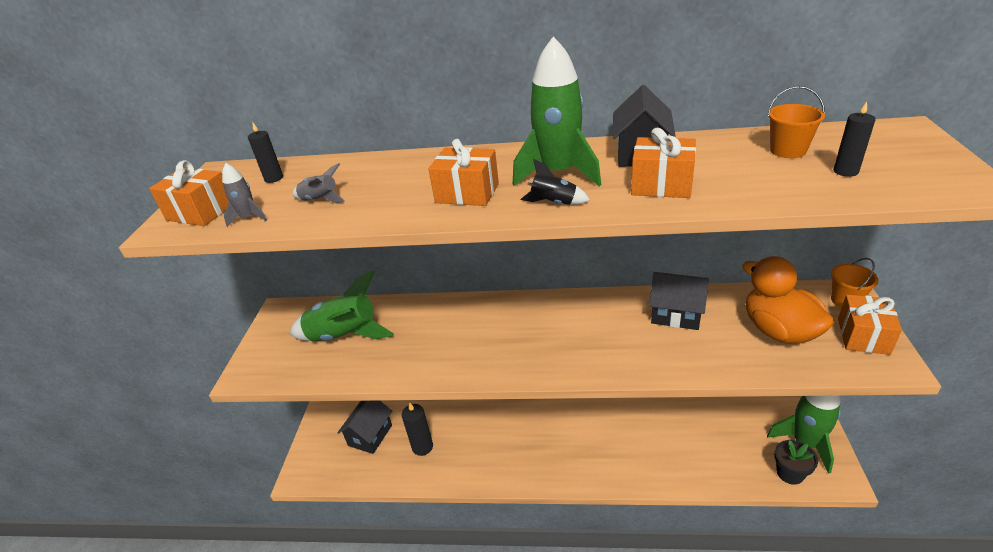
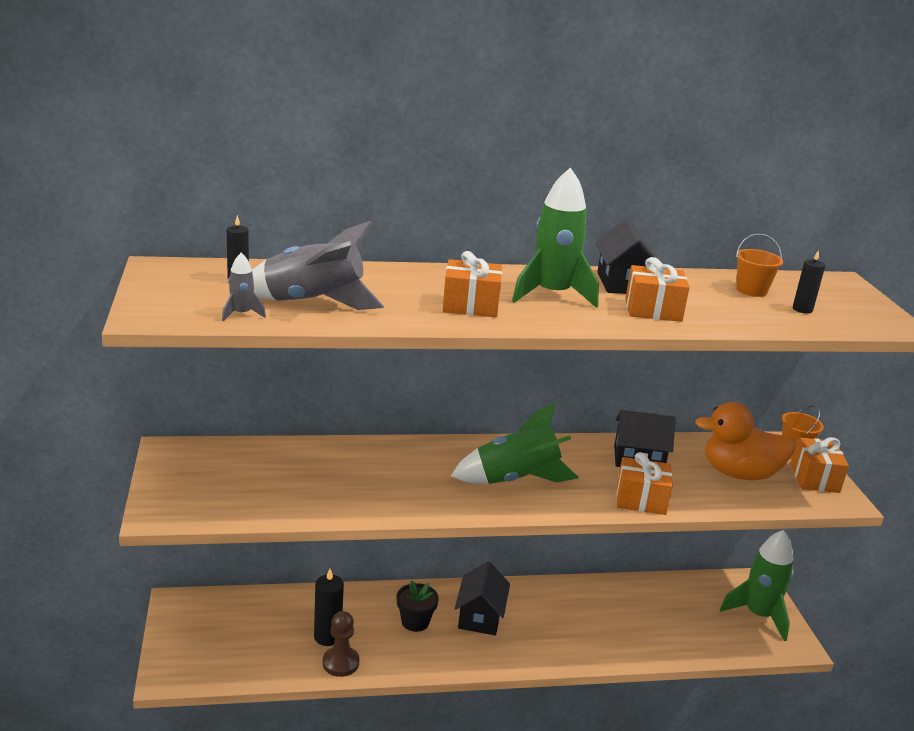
camera: 20 degrees left, 10 degrees down
(200, 212) = (176, 305): orange gift -> orange gift (641, 500)
(320, 200) = (313, 302): grey rocket -> grey rocket, size x2.19
(344, 336) = (269, 476): green rocket -> green rocket (515, 480)
(370, 435) = (252, 627): black house -> black house (480, 617)
(426, 472) = (340, 663): none -> brown pawn
(554, 203) = (561, 319): black rocket -> none
(779, 331) = (739, 474): orange duck -> orange duck turned 45 degrees counterclockwise
(790, 473) = (747, 643): black flower pot -> black flower pot (415, 622)

